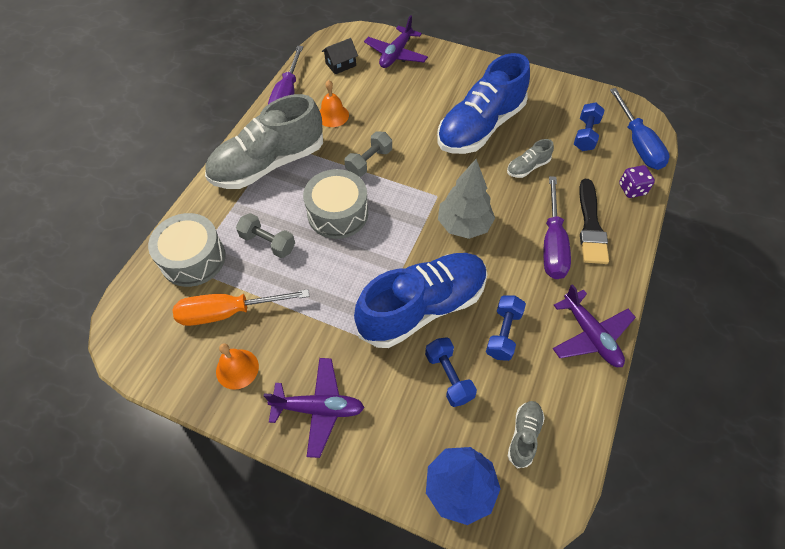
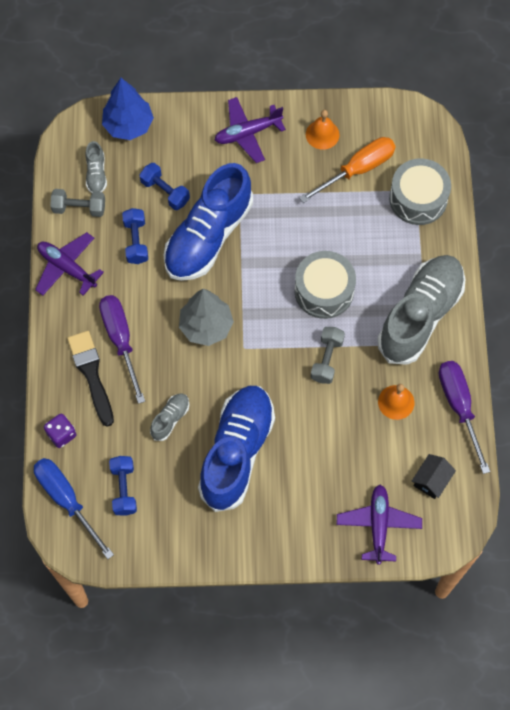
camera: 155 degrees right, 10 degrees up
(268, 242) = (366, 238): grey dumbbell -> grey dumbbell (79, 208)

